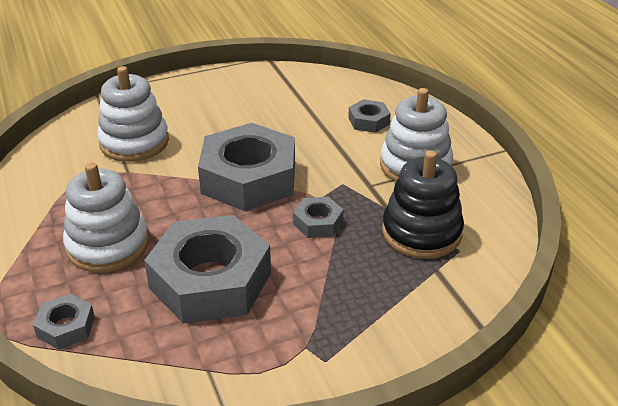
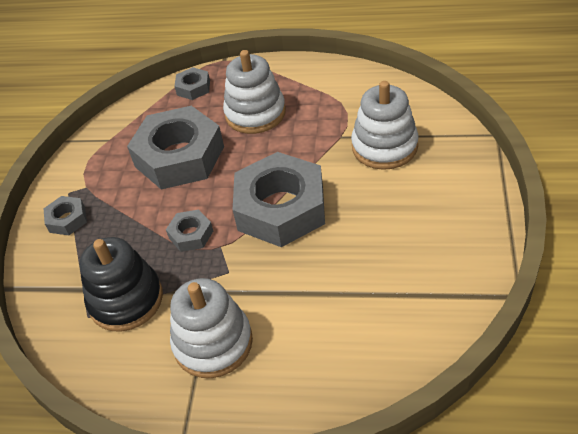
camera: 125 degrees right, 10 degrees up
(368, 121) = (316, 339): grey nut -> grey nut (67, 219)

